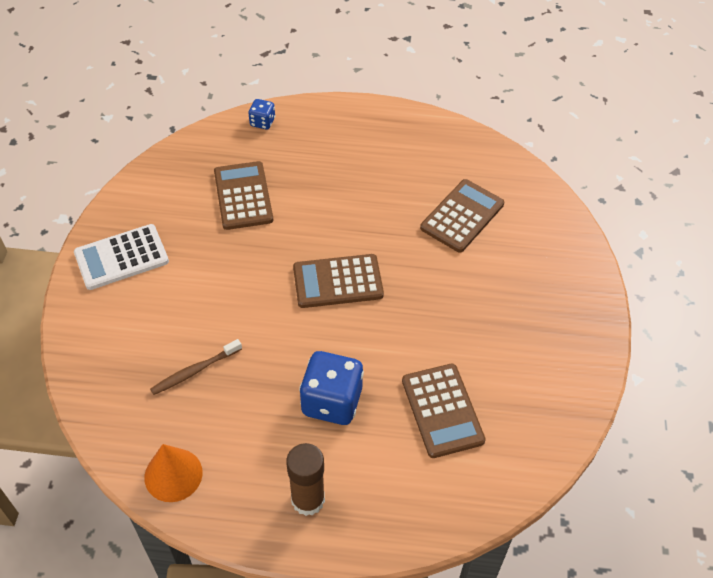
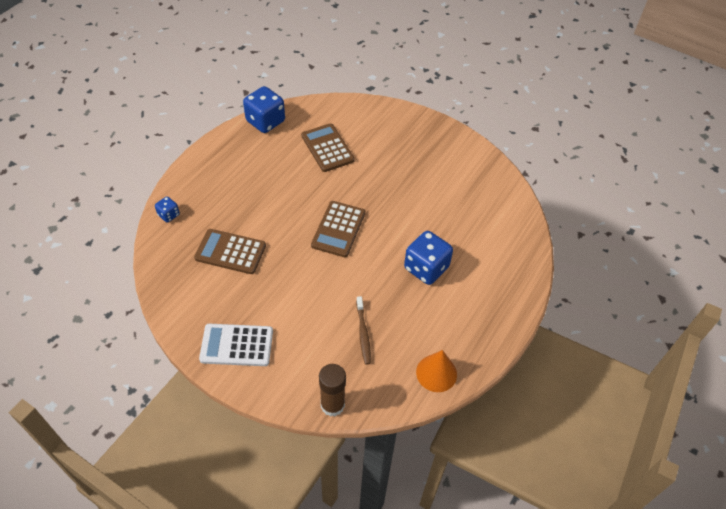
camera: 65 degrees left, 0 degrees up
(121, 257) = (236, 345): white calculator -> white calculator turned 90 degrees clockwise
(308, 499) = (487, 307): brown glue stick -> brown glue stick (332, 405)
(442, 410) = (460, 218): brown calculator -> none
(460, 139) = (265, 121): none -> blue dice

